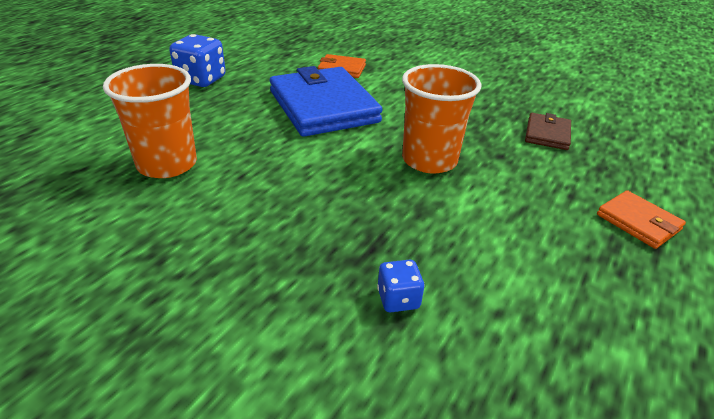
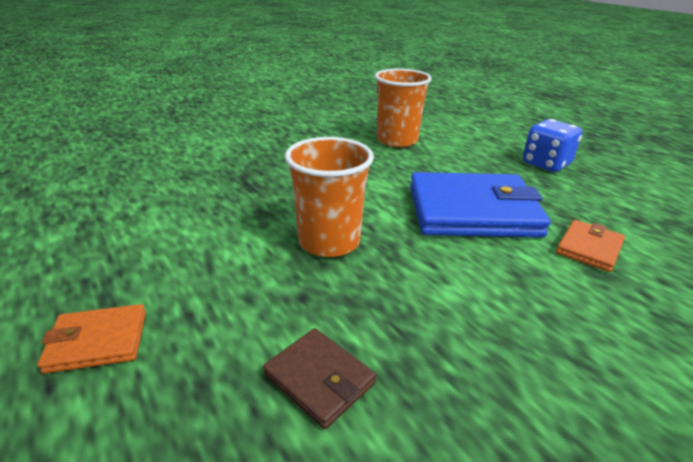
camera: 115 degrees right, 5 degrees down
(398, 299) = (197, 180): blue dice -> none

